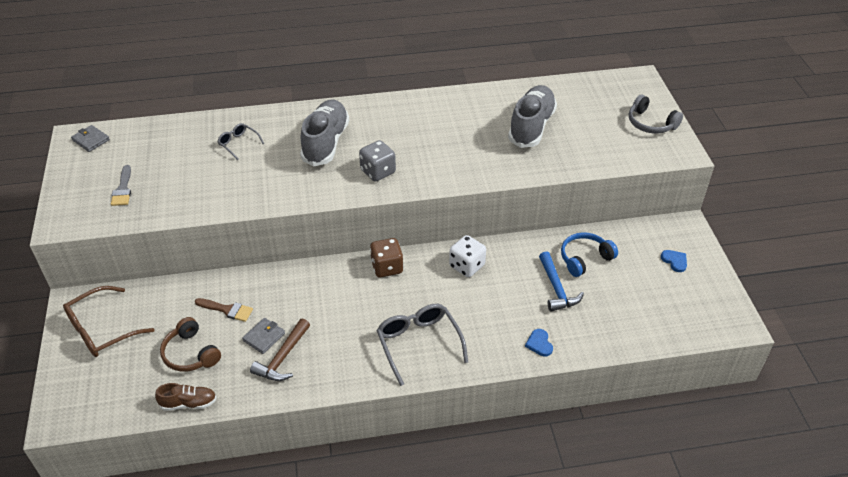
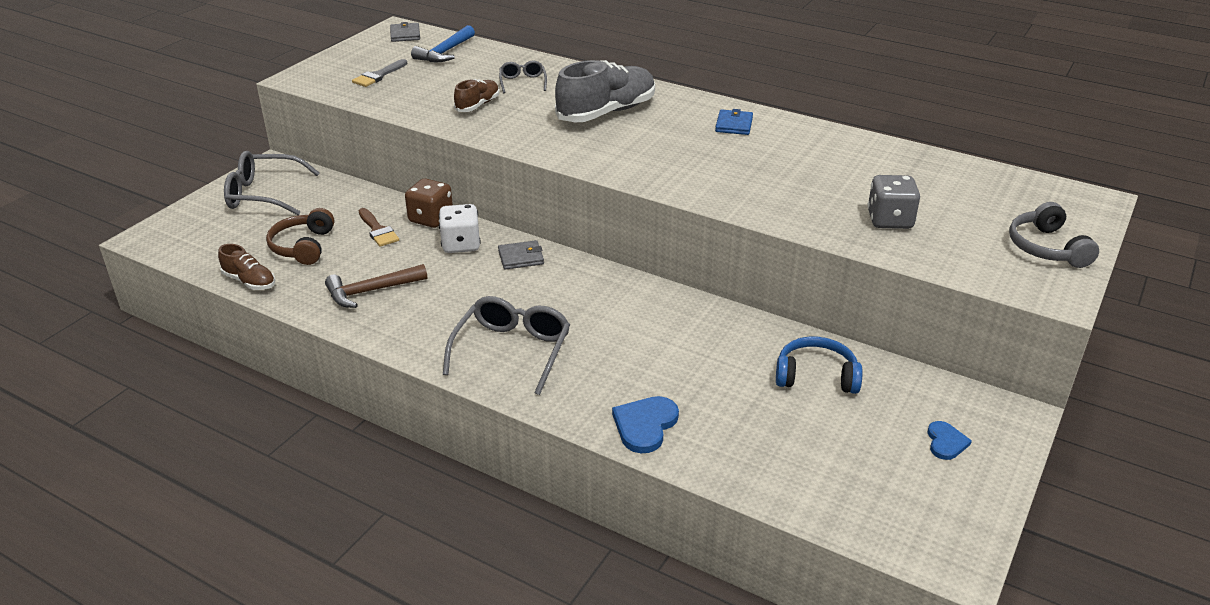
camera: 40 degrees right, 10 degrees down
(101, 330) = (263, 194): brown glasses -> grey glasses
(232, 179) = (477, 105): none -> brown shoe
(264, 337) = (378, 267): grey wallet -> grey wallet (521, 257)
(378, 172) = (625, 154): grey dice -> grey dice (889, 220)
(387, 267) = (570, 271): brown dice -> brown dice (431, 219)
(413, 114) = (734, 125): none -> blue wallet
(467, 266) = (659, 311): white dice -> white dice (461, 245)
(531, 126) = (865, 187): grey shoe -> none
(539, 343) = (645, 425): blue heart -> blue heart, size x1.58
(556, 288) = (739, 386): blue hammer -> blue hammer (445, 52)

